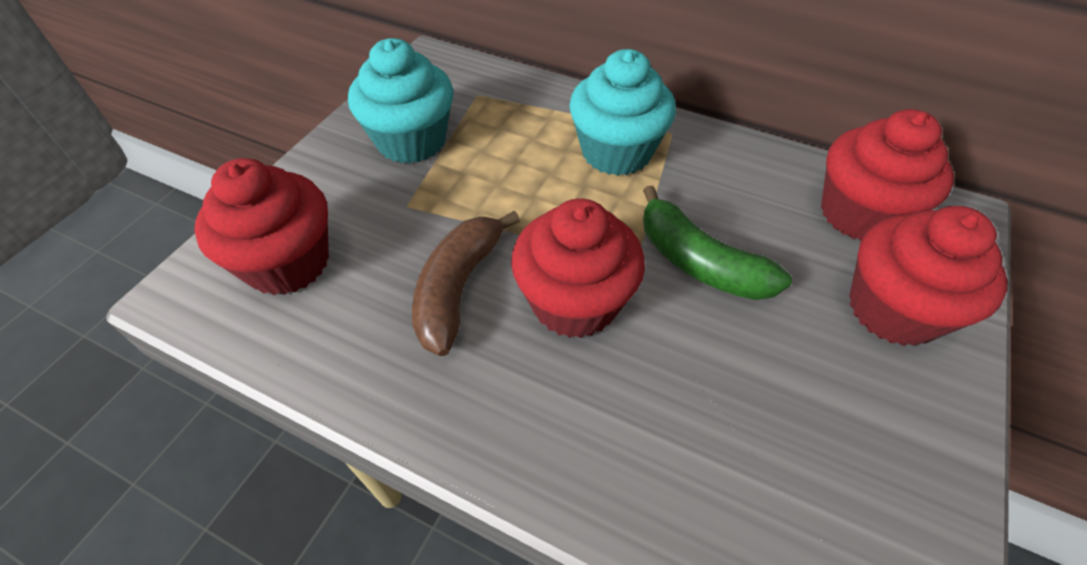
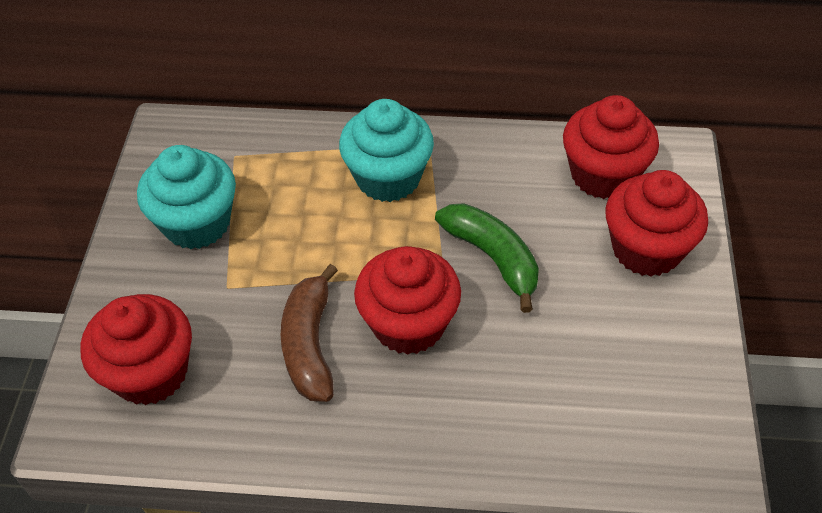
camera: 20 degrees left, 0 degrees up
(699, 262) = (493, 258): green banana -> green banana turned 150 degrees counterclockwise

